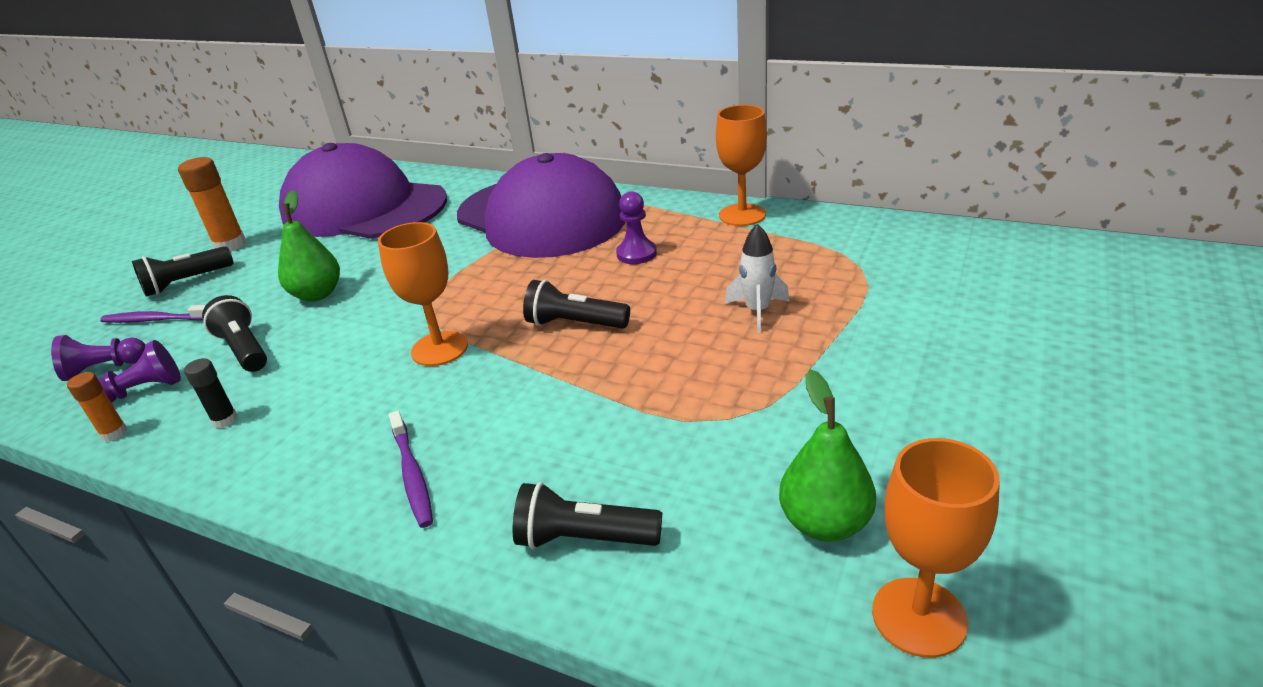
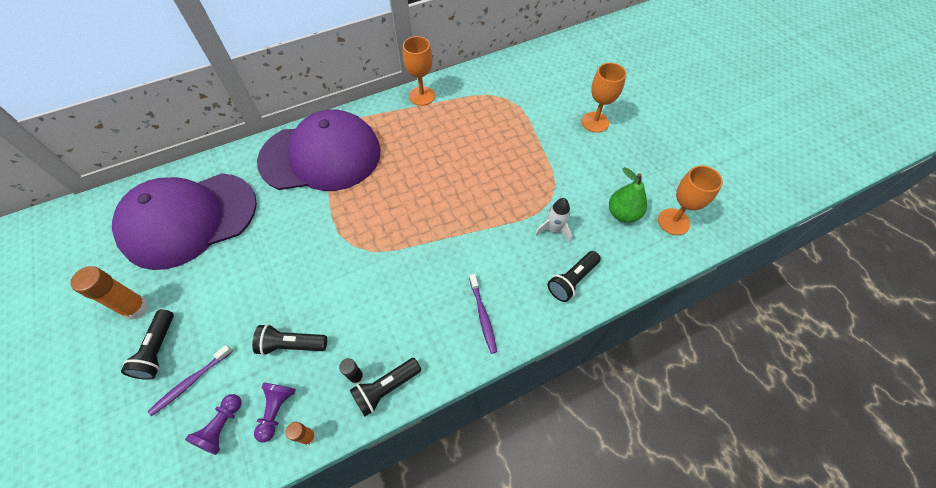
camera: 55 degrees left, 25 degrees up
(317, 294) = (272, 287): green pear -> none
(412, 475) = (483, 316): purple toothbrush -> purple toothbrush turned 60 degrees clockwise
(439, 349) = (397, 261): orange goblet -> orange goblet (595, 122)
(575, 324) = (437, 203): black flashlight -> black flashlight (386, 388)
(636, 254) = (406, 148): purple pawn -> none
(757, 311) = (498, 145): white rocket -> white rocket (554, 230)

